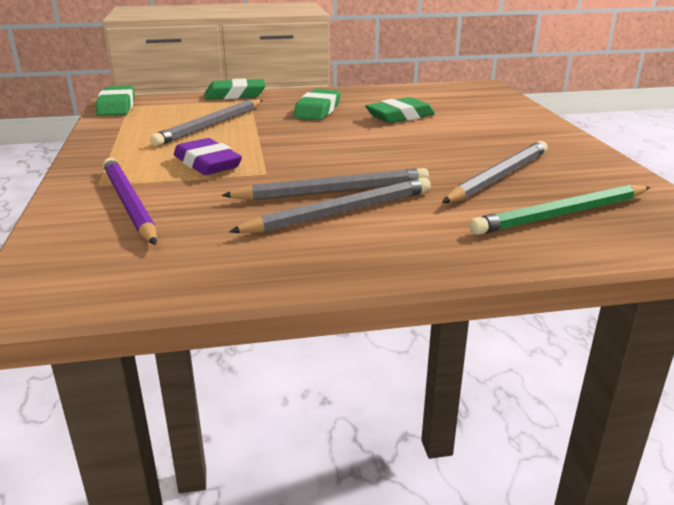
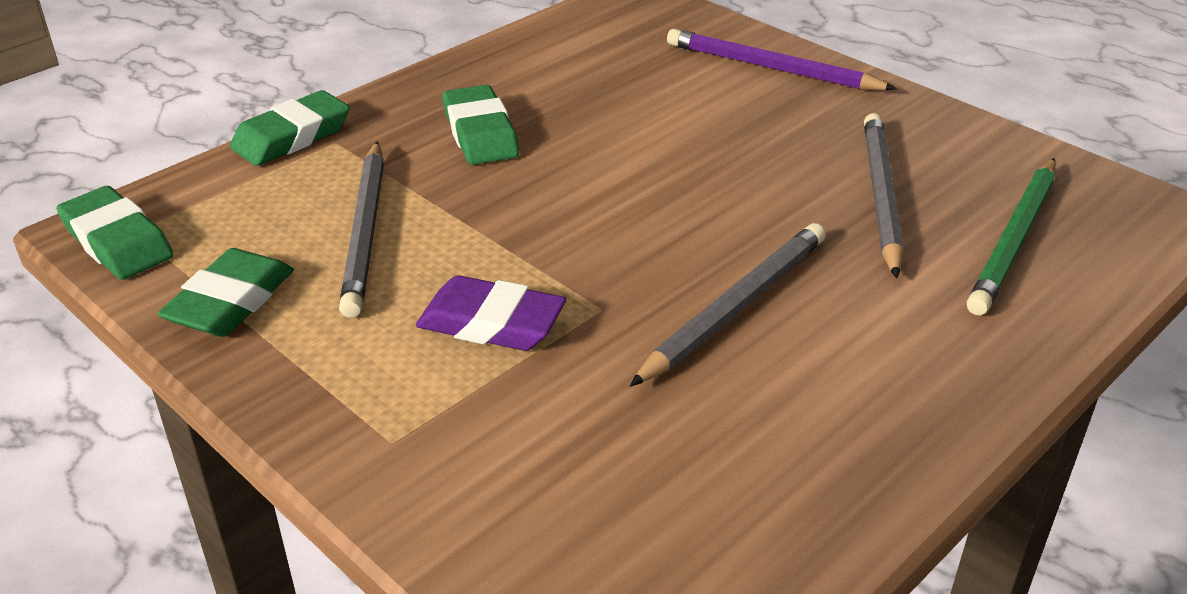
camera: 35 degrees left, 10 degrees up
(129, 204) = (507, 459): purple pencil -> purple pencil (772, 68)
(340, 212) = (795, 344): grey pencil -> none
(400, 116) = (615, 108): green eraser -> green eraser (231, 302)

